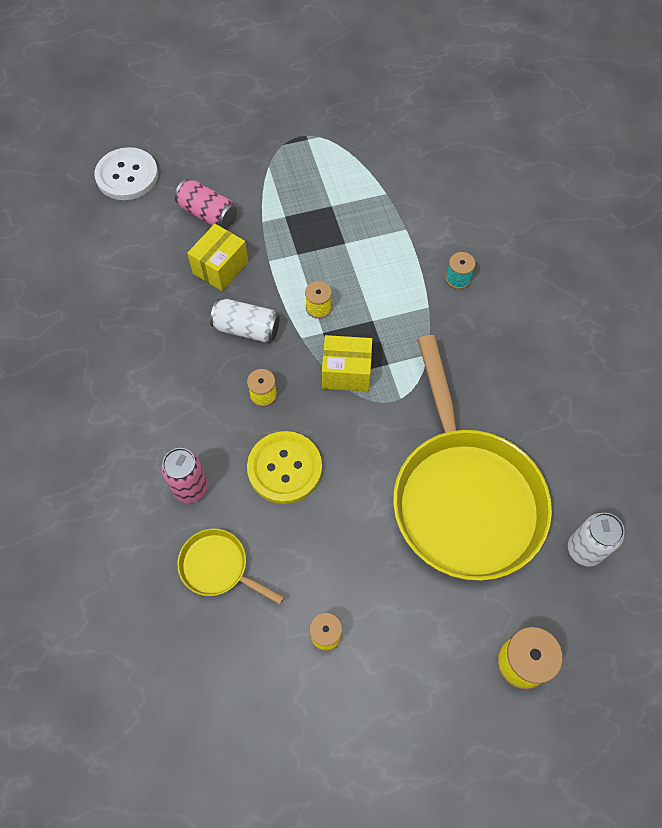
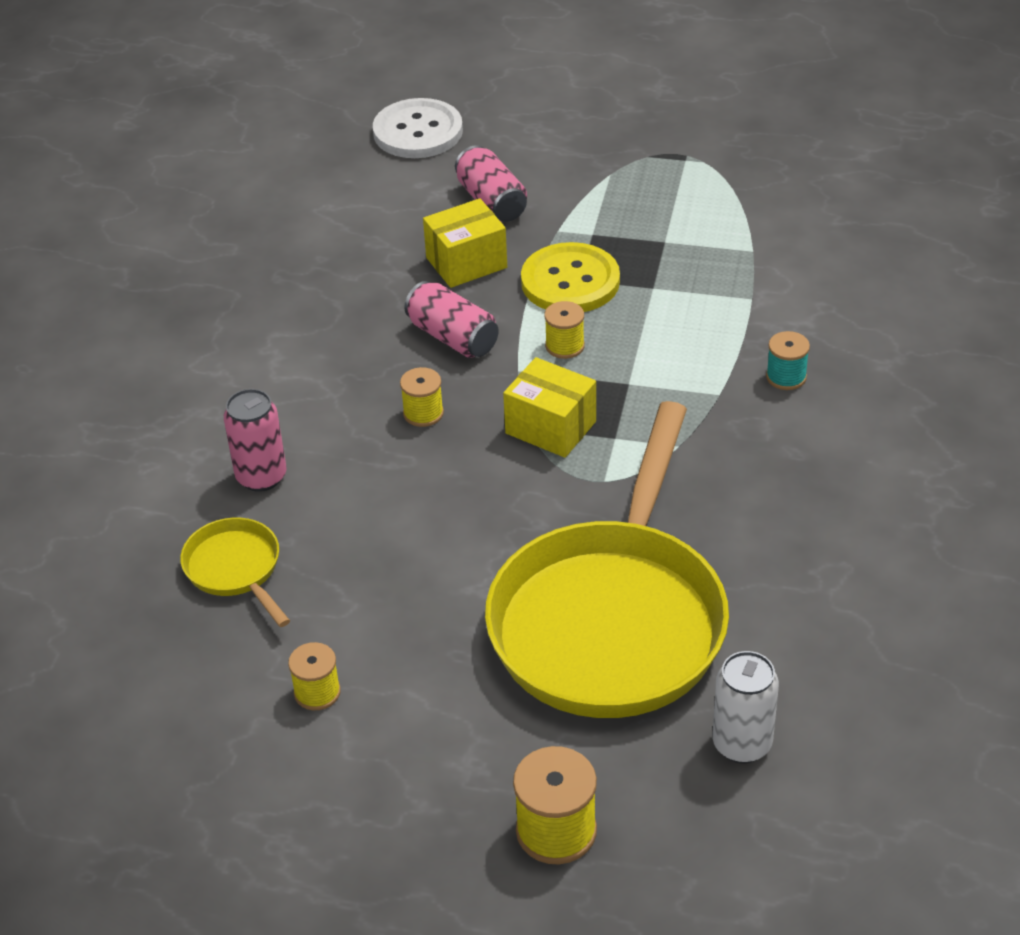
camera: 30 degrees right, 20 degrees down
(246, 328) = (453, 337): white can -> pink can
(284, 468) = (393, 500): yellow button -> yellow button (570, 281)

